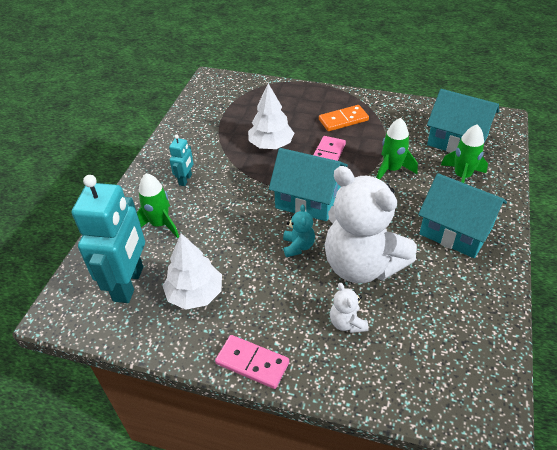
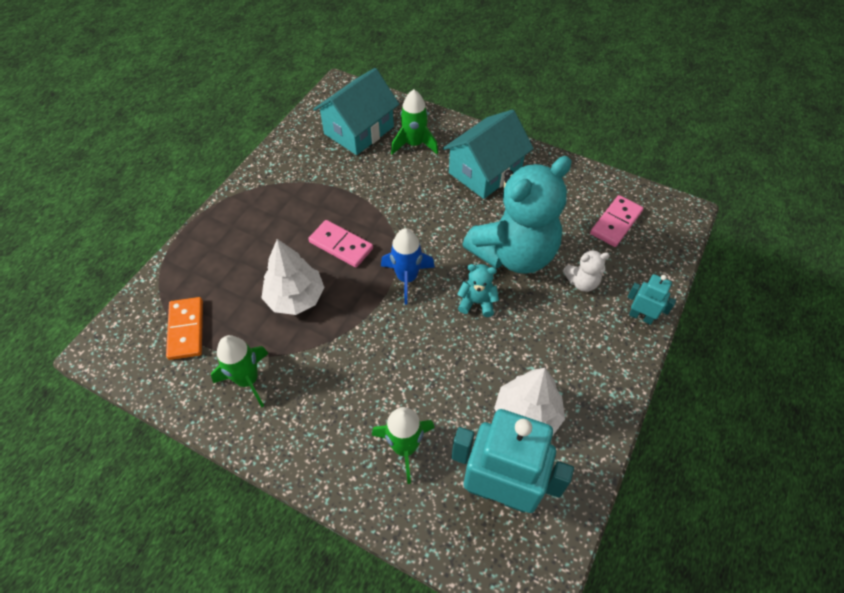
camera: 80 degrees left, 10 degrees up
(185, 180) = (327, 408): turquoise robot -> turquoise robot (641, 316)
(252, 363) = (620, 370): pink domino -> pink domino (615, 222)
(308, 199) = (407, 278): turquoise house -> blue rocket
(343, 120) = (280, 214): orange domino -> orange domino (186, 329)
(362, 265) = (514, 253): white teddy bear -> turquoise teddy bear
(391, 169) = (384, 194): green rocket -> green rocket (247, 380)

